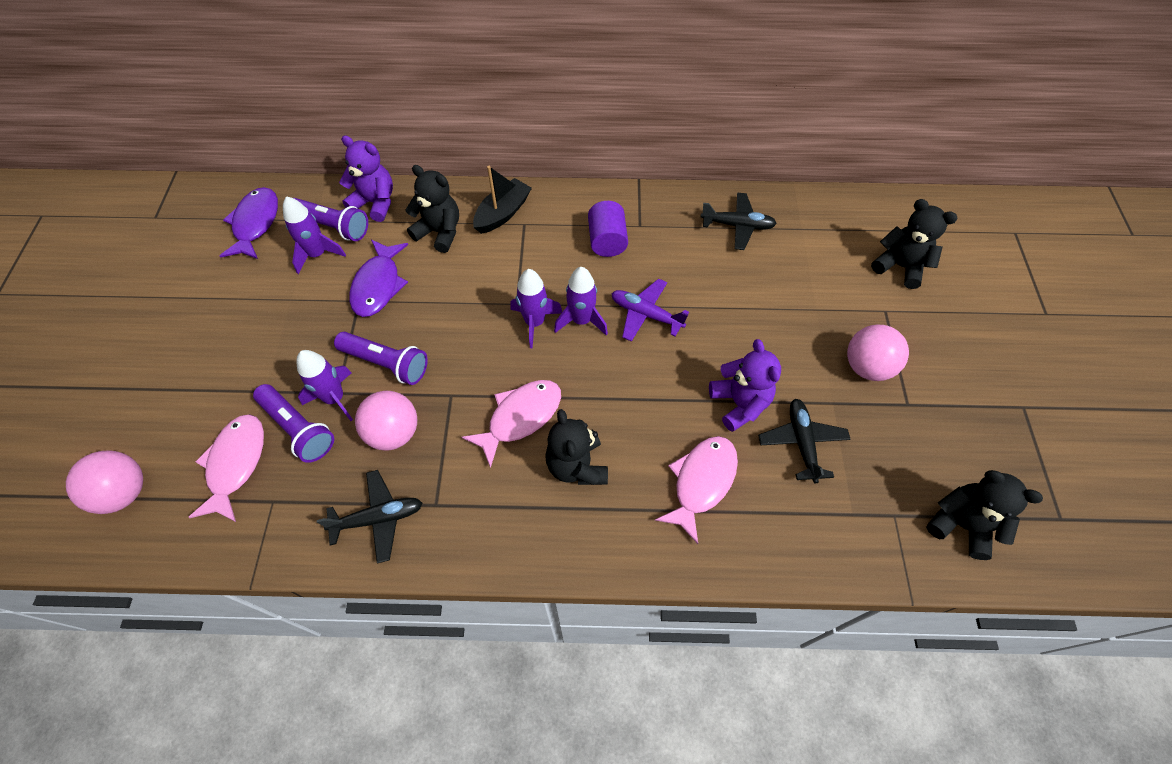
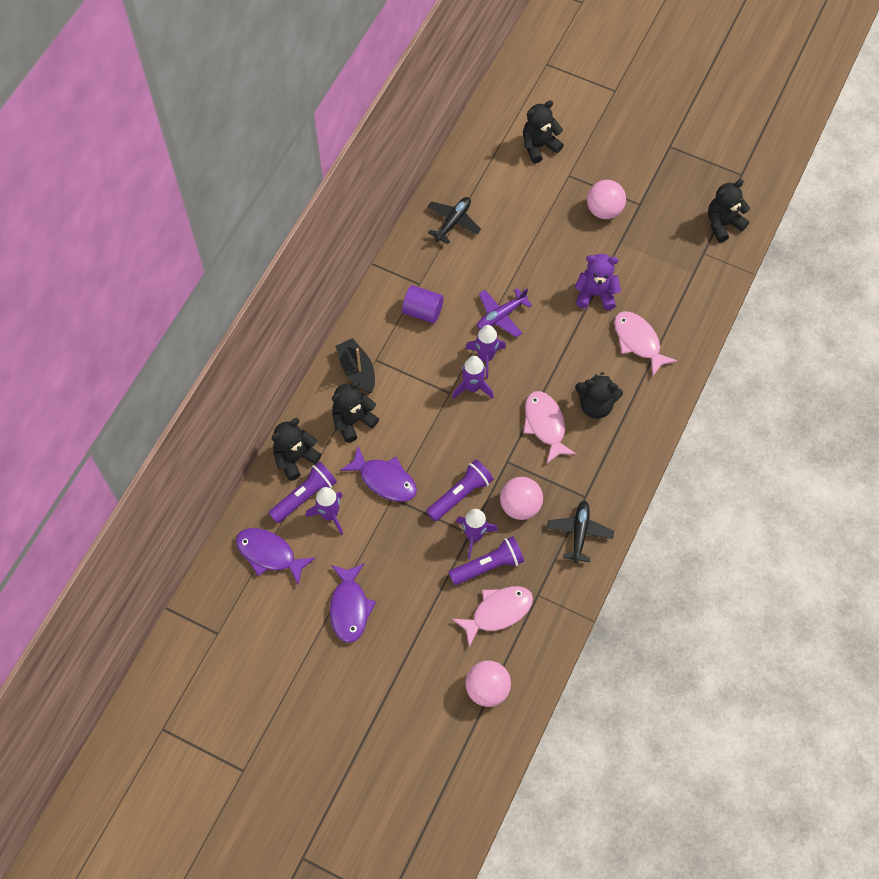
camera: 65 degrees left, 5 degrees up
(208, 313) = (349, 608): none -> purple fish
(236, 464) = (498, 612): pink fish -> pink fish turned 120 degrees clockwise
(375, 203) = (295, 458): purple teddy bear -> black teddy bear
(801, 442) = (638, 274): black plane -> none

